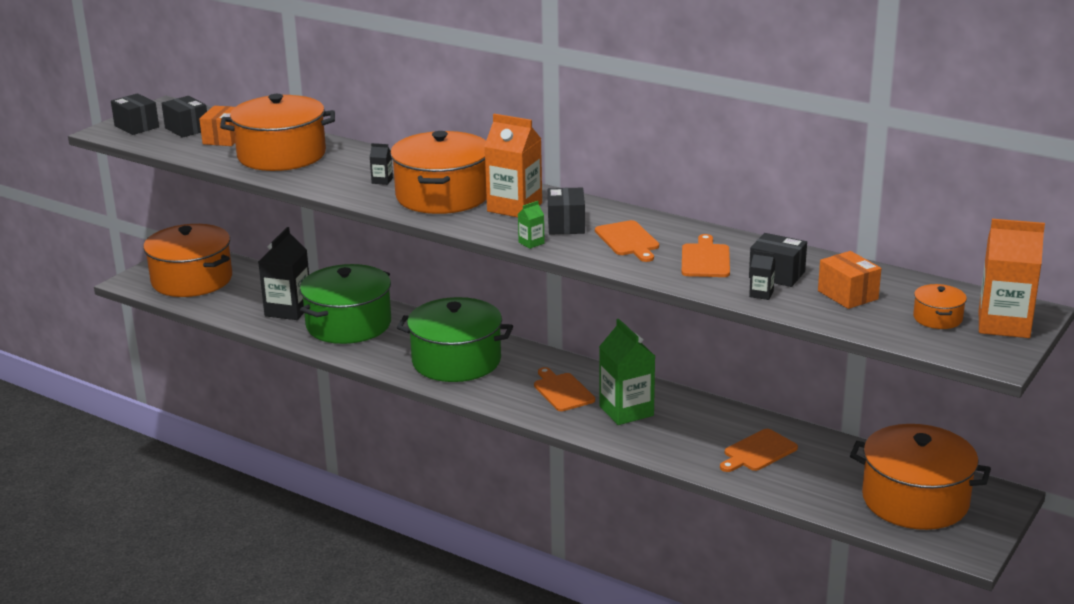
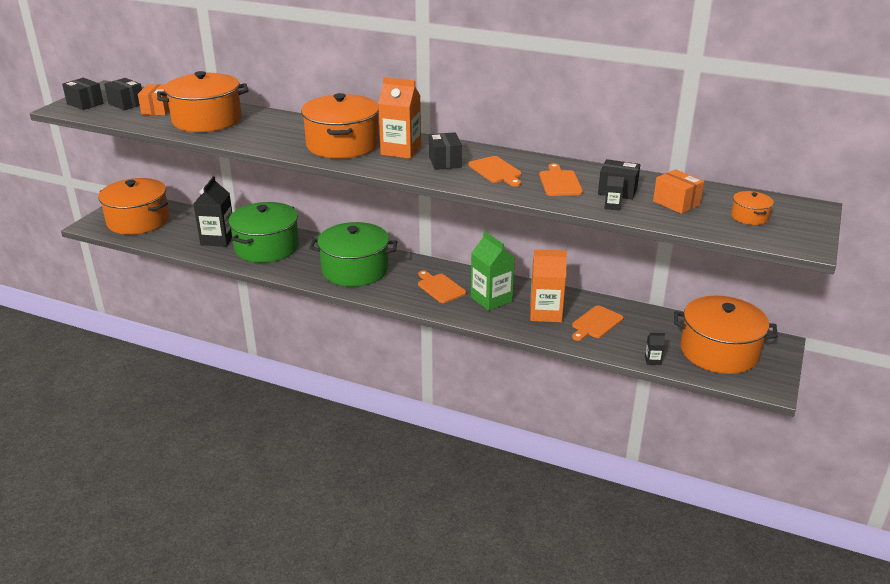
camera: 10 degrees left, 5 degrees up
(382, 181) = (292, 135): black carton -> black carton (653, 360)
(531, 243) = (423, 177): green carton -> none
(1003, 324) = (799, 218): orange carton -> orange carton (545, 313)

